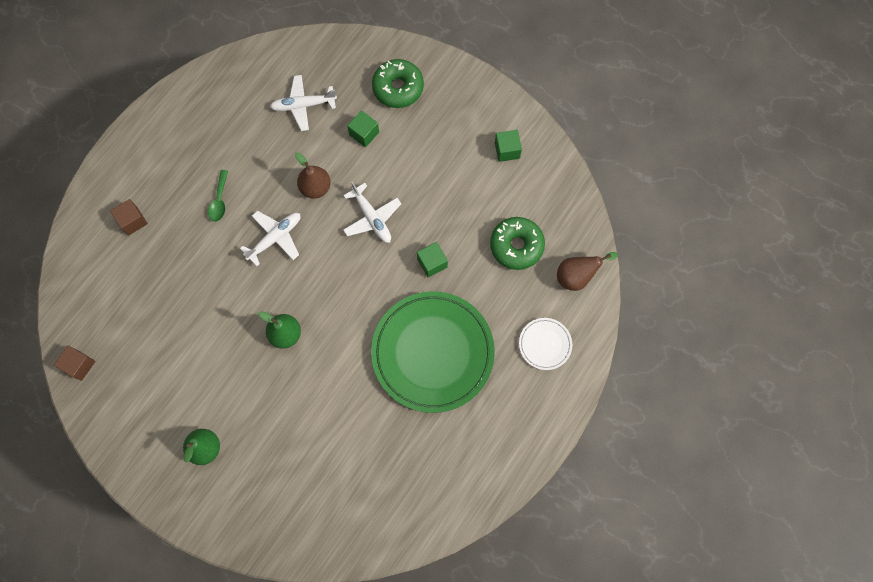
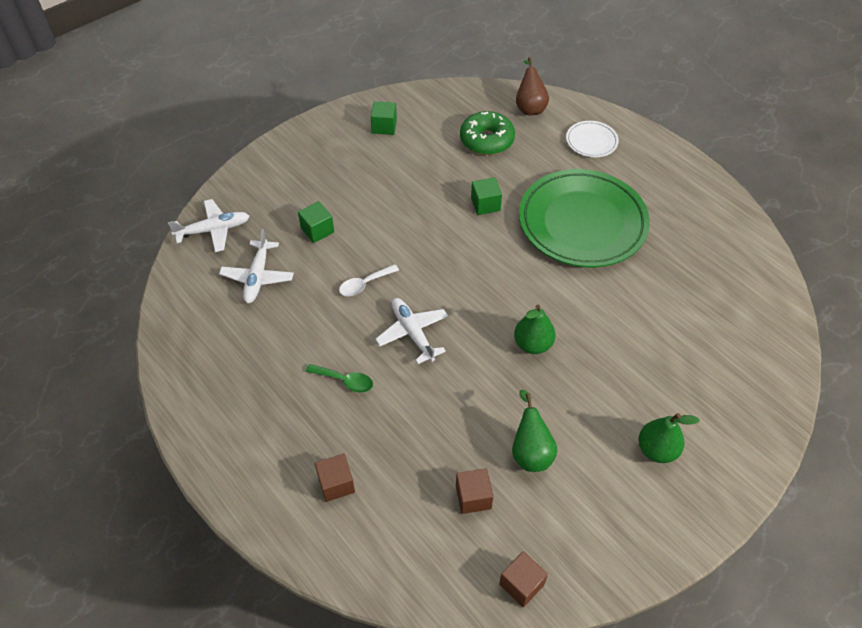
camera: 75 degrees left, 20 degrees down
(139, 318) = (473, 497): none -> brown cube
(185, 351) = (530, 452): none -> green pear
(315, 187) = (364, 284): brown pear -> white spoon
(372, 218) = (419, 242): white plane -> white plane (214, 230)
(398, 88) = (277, 192): green donut -> none

